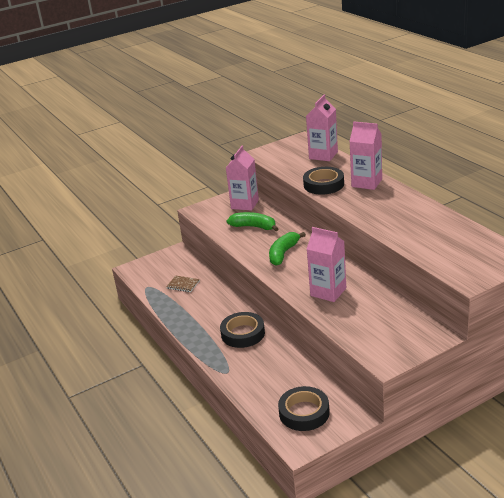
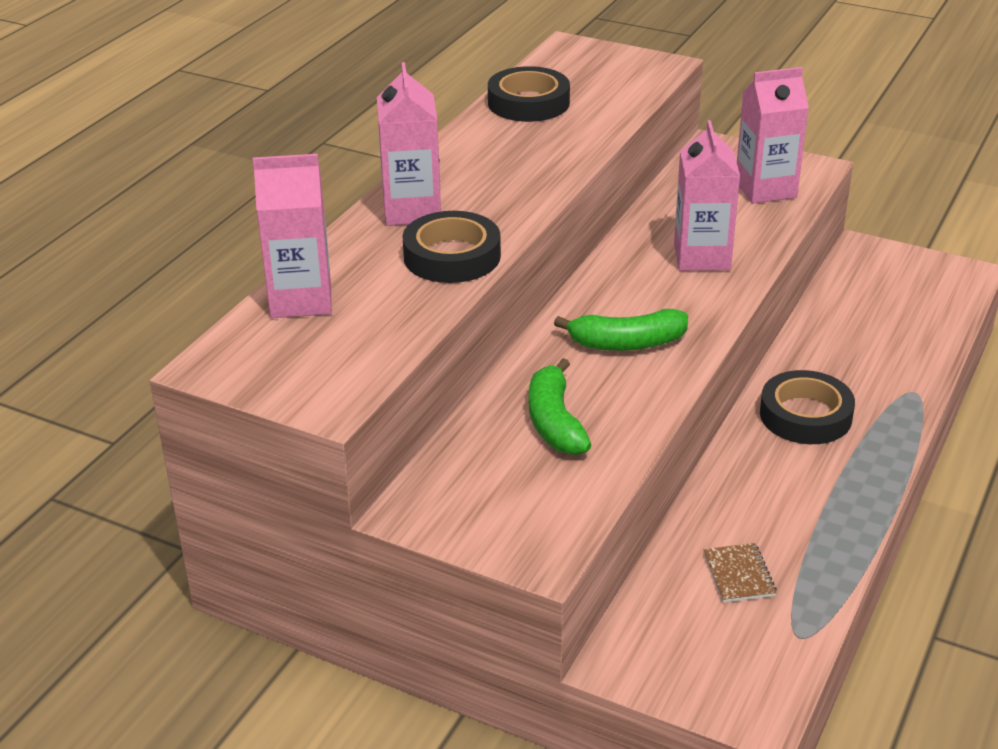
camera: 125 degrees left, 5 degrees up
(245, 204) = (459, 480): pink carton -> pink carton (765, 189)
(304, 412) = (905, 289): black tape -> black tape (528, 103)

